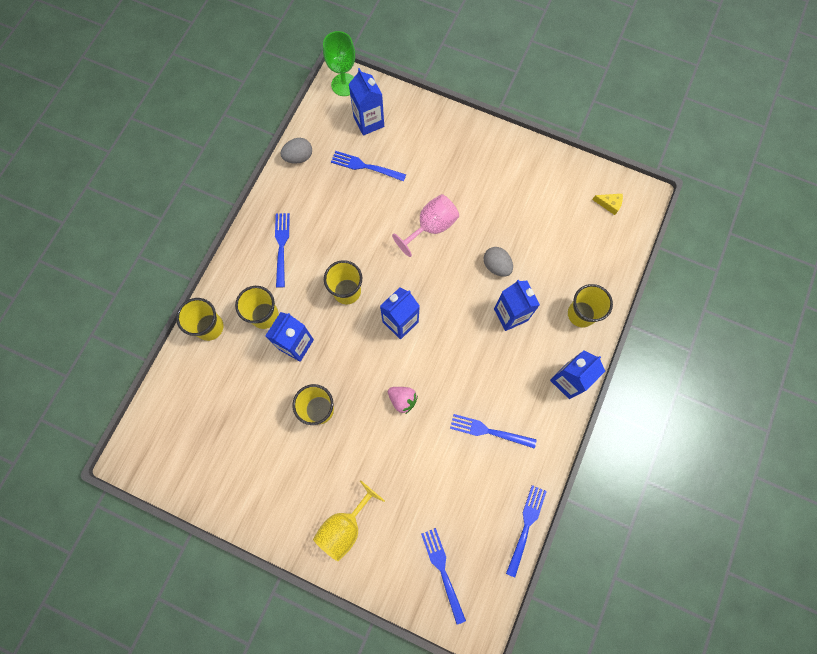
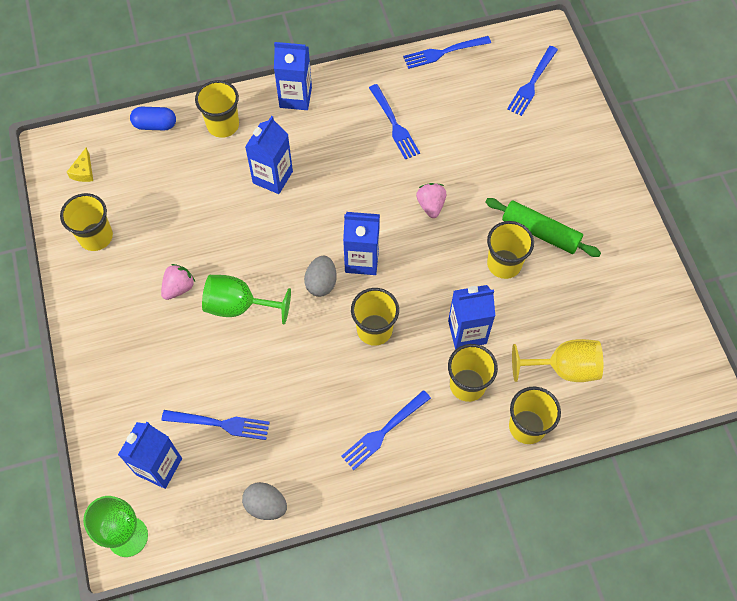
camera: 130 degrees left, 10 degrees down
(319, 455) = (540, 232): none -> green rolling pin
(345, 526) = (571, 171): yellow goblet -> yellow goblet (563, 368)
(365, 166) = (220, 424): blue fork -> blue fork turned 60 degrees counterclockwise
(431, 227) = (239, 306): pink goblet -> green goblet
(473, 203) = (179, 288): none -> pink strawberry
(496, 266) = (233, 220): grey egg -> grey egg (321, 283)
(550, 181) = (96, 237): none -> yellow cup
(609, 204) = (83, 171): yellow cheese -> yellow cheese turned 150 degrees counterclockwise
(615, 271) = (155, 125): none -> blue capsule

